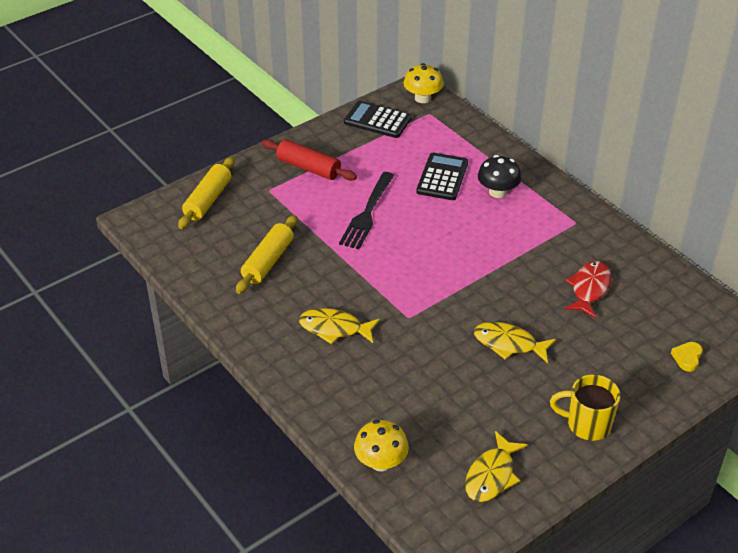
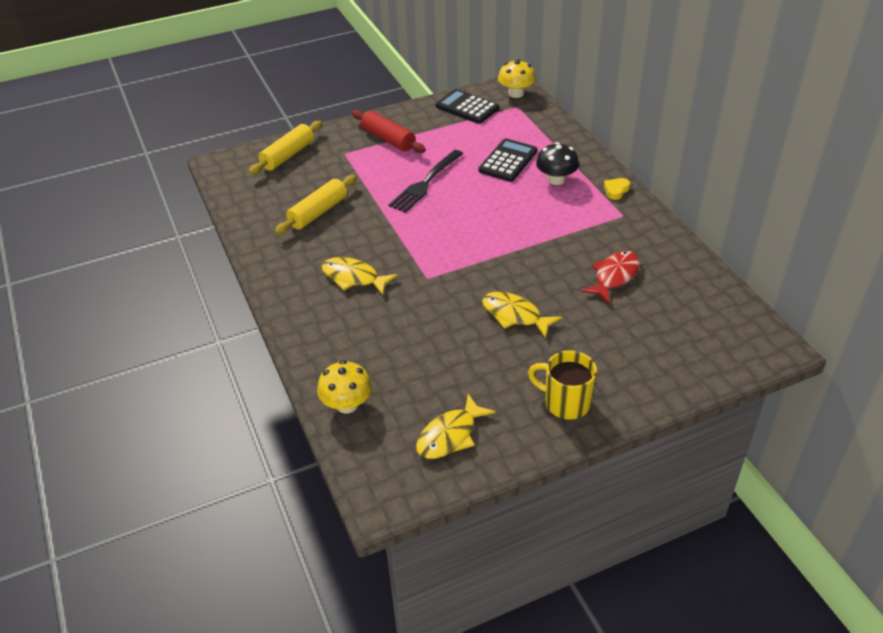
camera: 15 degrees right, 0 degrees up
(687, 358) = (693, 355): yellow heart -> yellow heart (616, 190)

